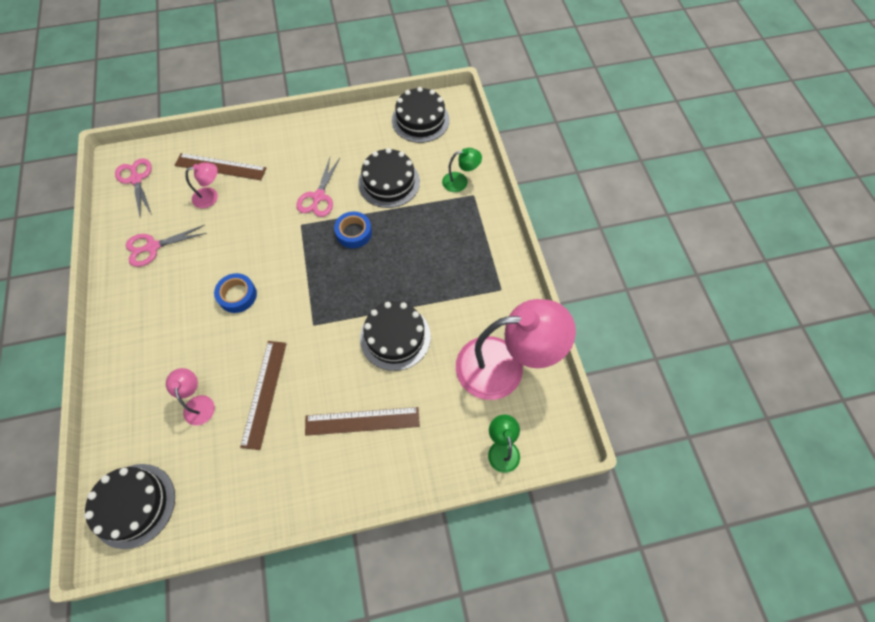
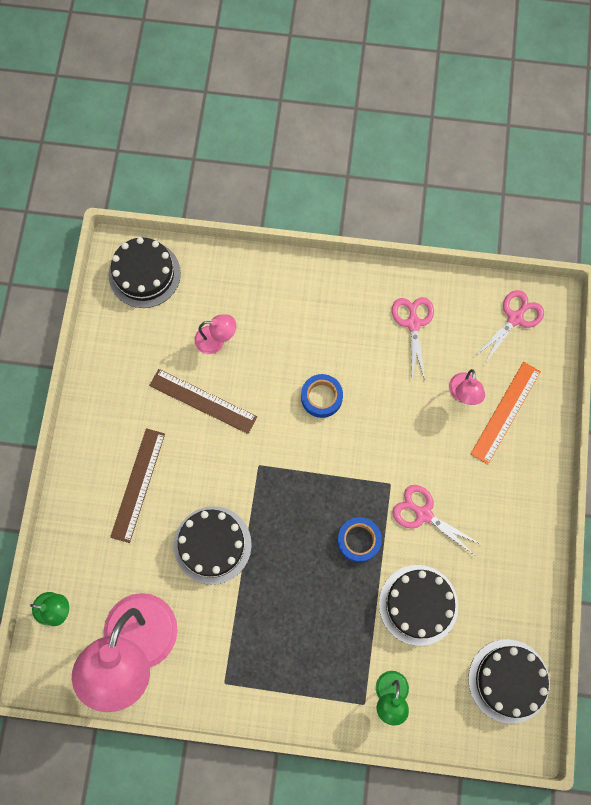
camera: 110 degrees right, 10 degrees up
(136, 179) = (515, 318): pink scissors -> pink scissors turned 45 degrees counterclockwise
(220, 167) = (505, 412): brown ruler -> orange ruler

